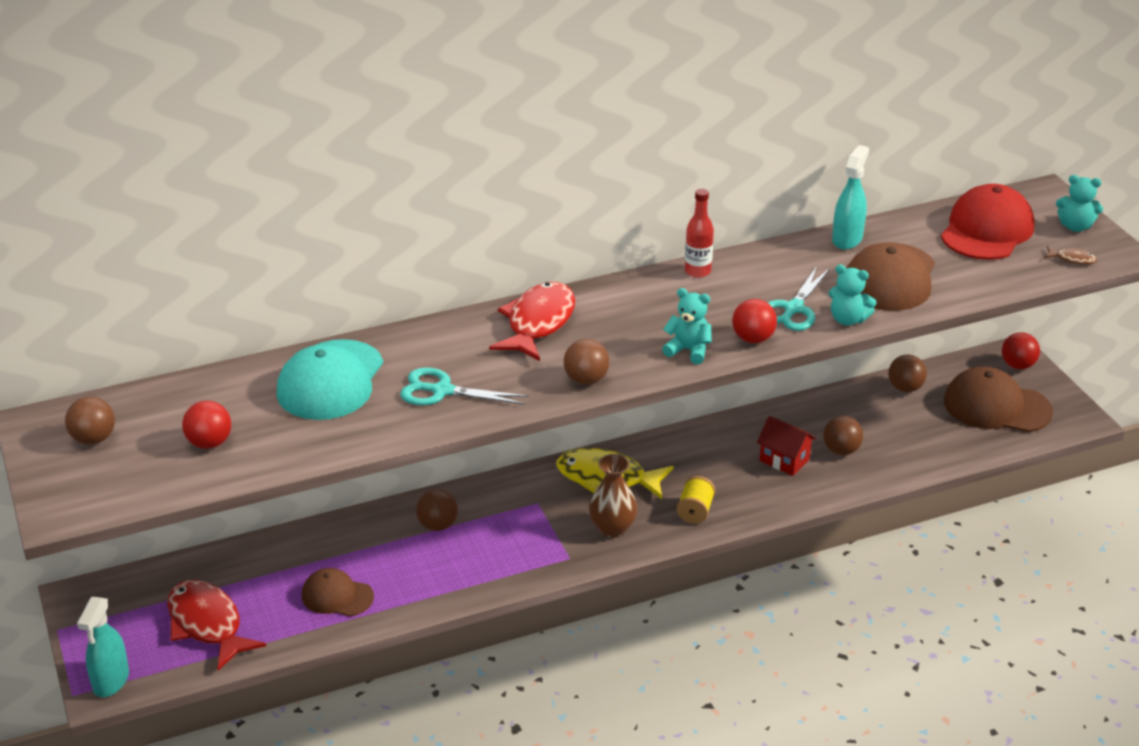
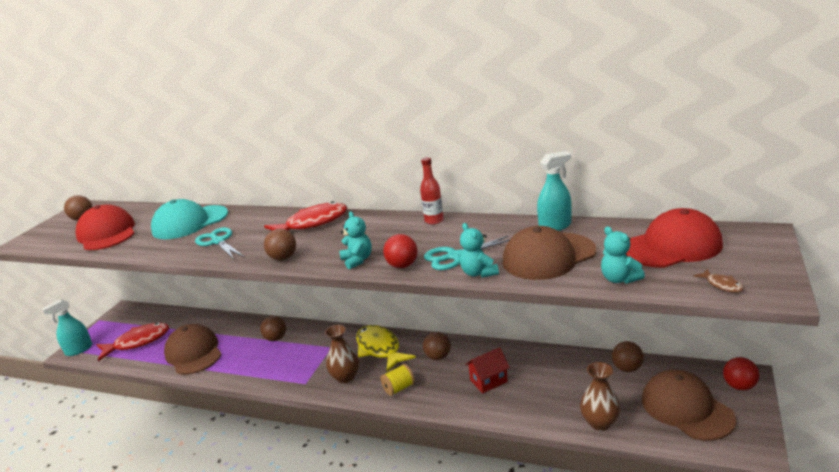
camera: 45 degrees right, 10 degrees down
(207, 624) = (138, 342): red fish -> red fish turned 60 degrees clockwise
(209, 443) = (107, 233): red ball -> red cap
(337, 596) = (193, 353): brown cap -> brown cap, size x1.65
(784, 460) = (488, 381): red house -> red house turned 75 degrees clockwise
(841, 450) = (532, 390): brown ball -> brown ball (438, 357)
(939, 453) = (600, 423): none -> brown vase
(1075, 226) = (758, 263): turquoise teddy bear -> turquoise teddy bear (619, 279)

